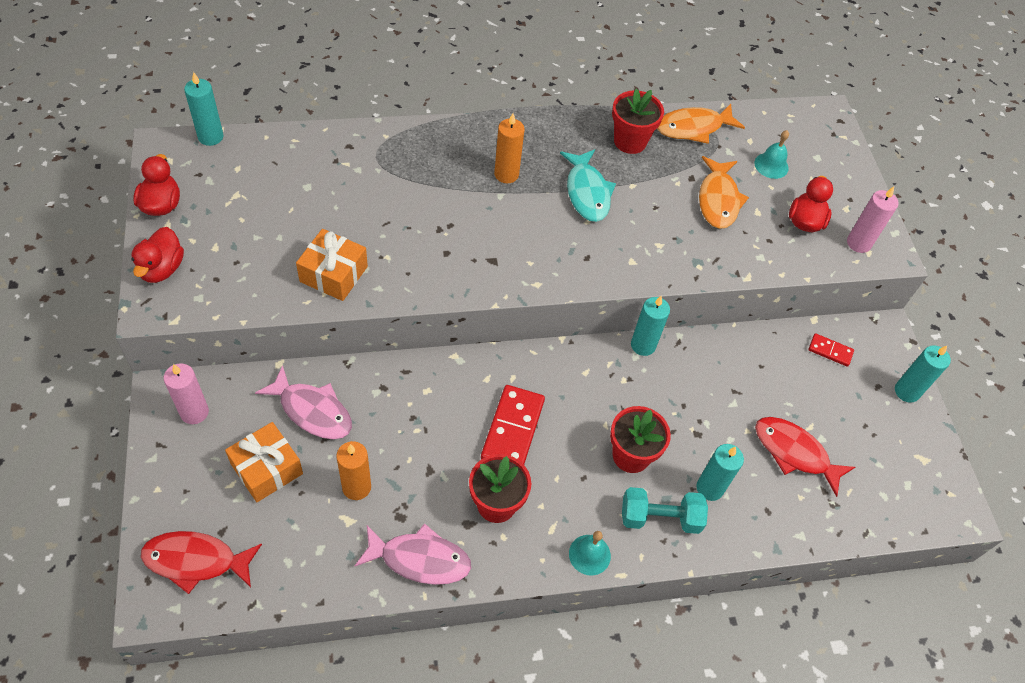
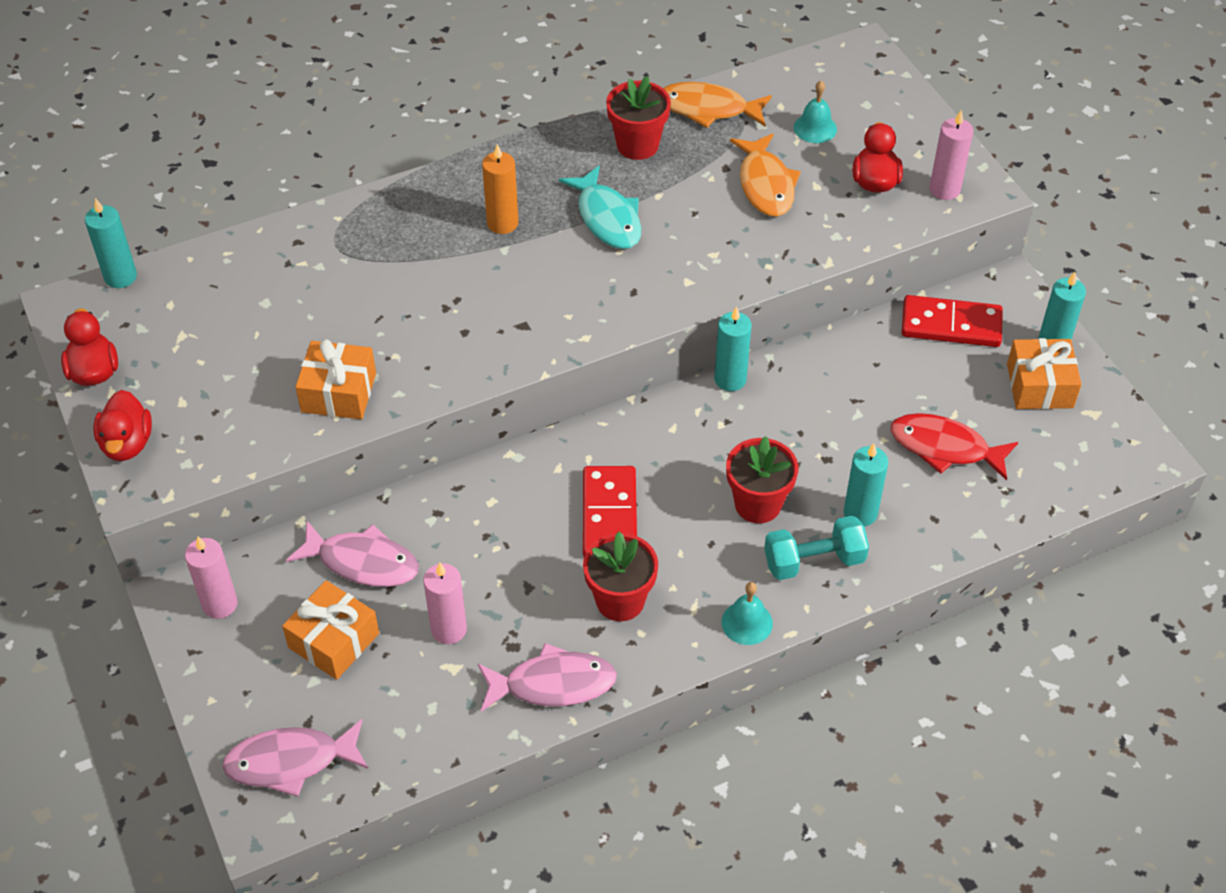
camera: 10 degrees left, 5 degrees down
(196, 561) = (291, 762): red fish -> pink fish
(356, 487) = (449, 629): orange candle -> pink candle
(693, 128) = (708, 109): orange fish -> orange fish turned 45 degrees clockwise
(830, 351) = (951, 325): red domino -> red domino, size x1.89
(886, 423) = (1039, 386): none -> orange gift

